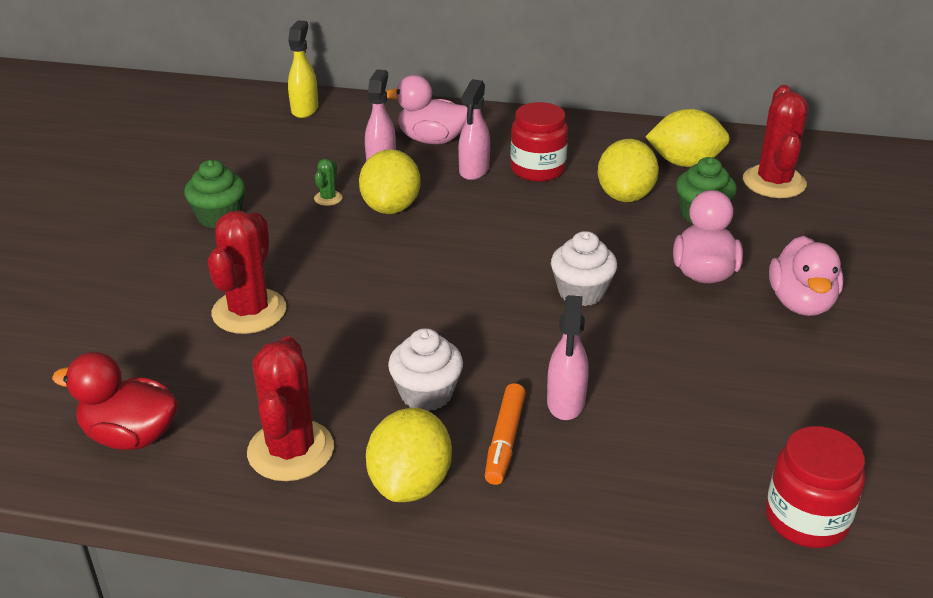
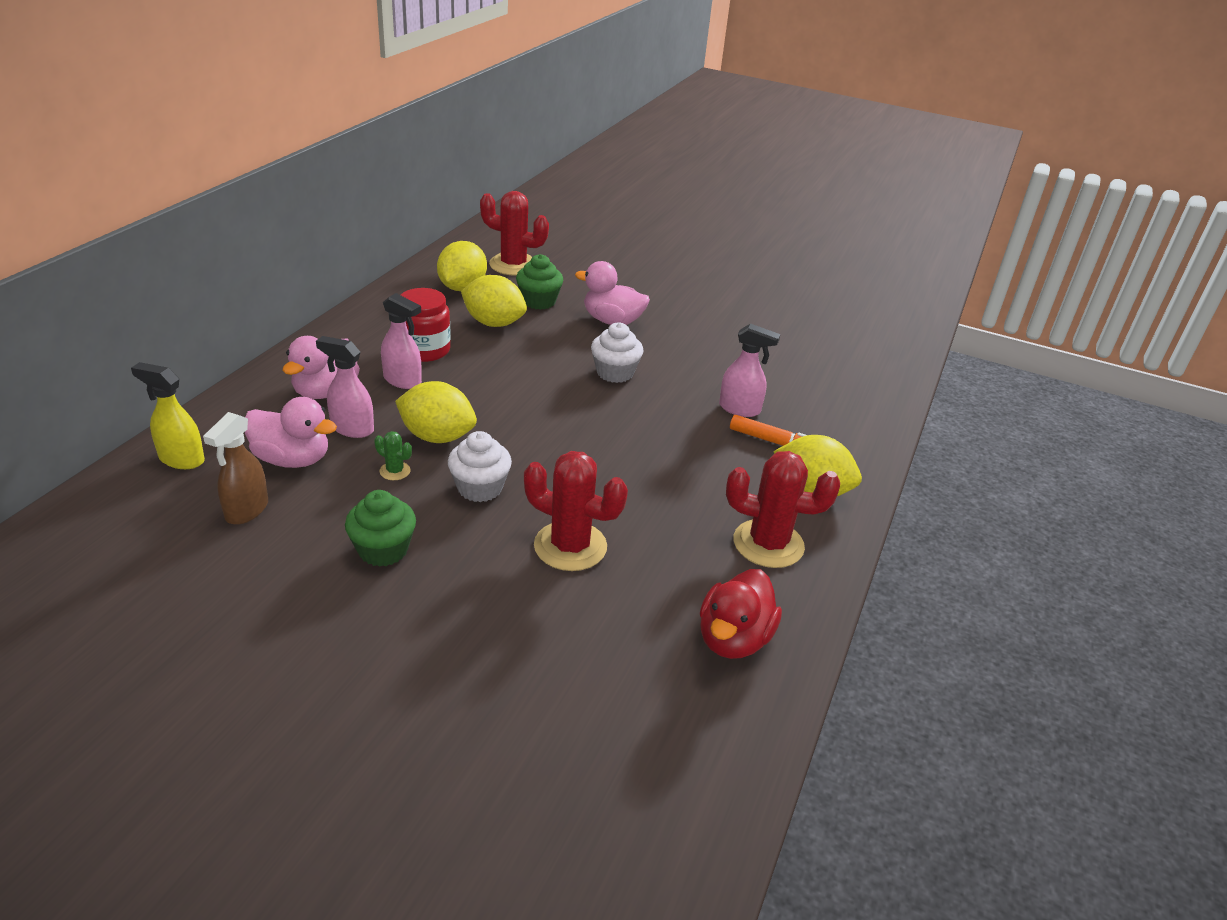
camera: 80 degrees left, 0 degrees up
(251, 149) = (246, 510): none -> brown spray bottle
(426, 393) = (715, 466): white cupcake -> white cupcake (480, 488)
(801, 303) = (661, 299): pink duck -> pink duck (292, 459)
(806, 519) = (855, 357): red jar -> none

